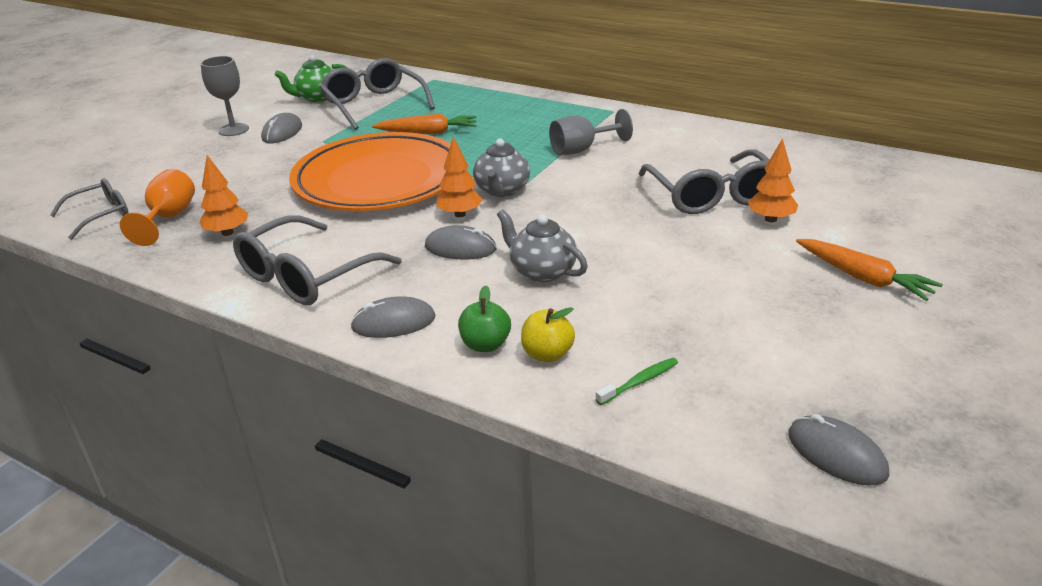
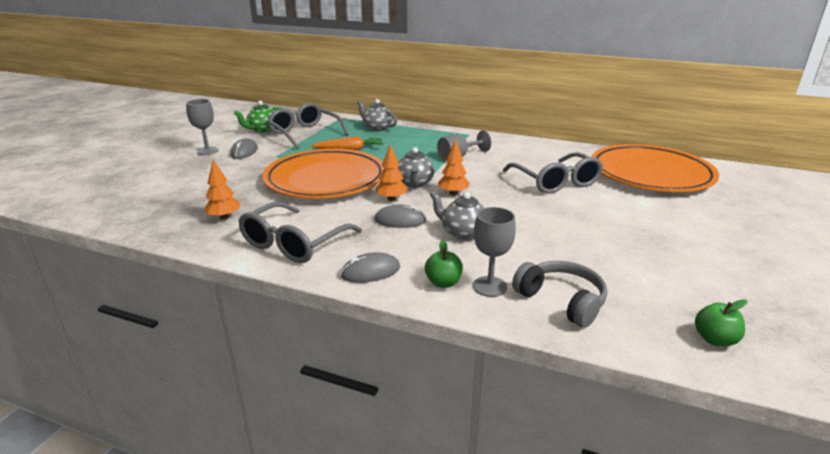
camera: 10 degrees left, 5 degrees down
(99, 215) = (120, 209): grey glasses -> none
(169, 218) = (175, 209): orange goblet -> none
(480, 97) = (377, 128): none -> grey teapot
(547, 354) = (490, 286): yellow apple -> grey goblet
(639, 382) = (561, 301): green toothbrush -> grey headphones
(770, 219) = (599, 195): orange tree -> orange tree (453, 193)
(836, 454) = (715, 339): grey mouse -> green apple
(863, 278) = (675, 227): orange carrot -> none
(868, 187) = (650, 174): none -> orange plate

